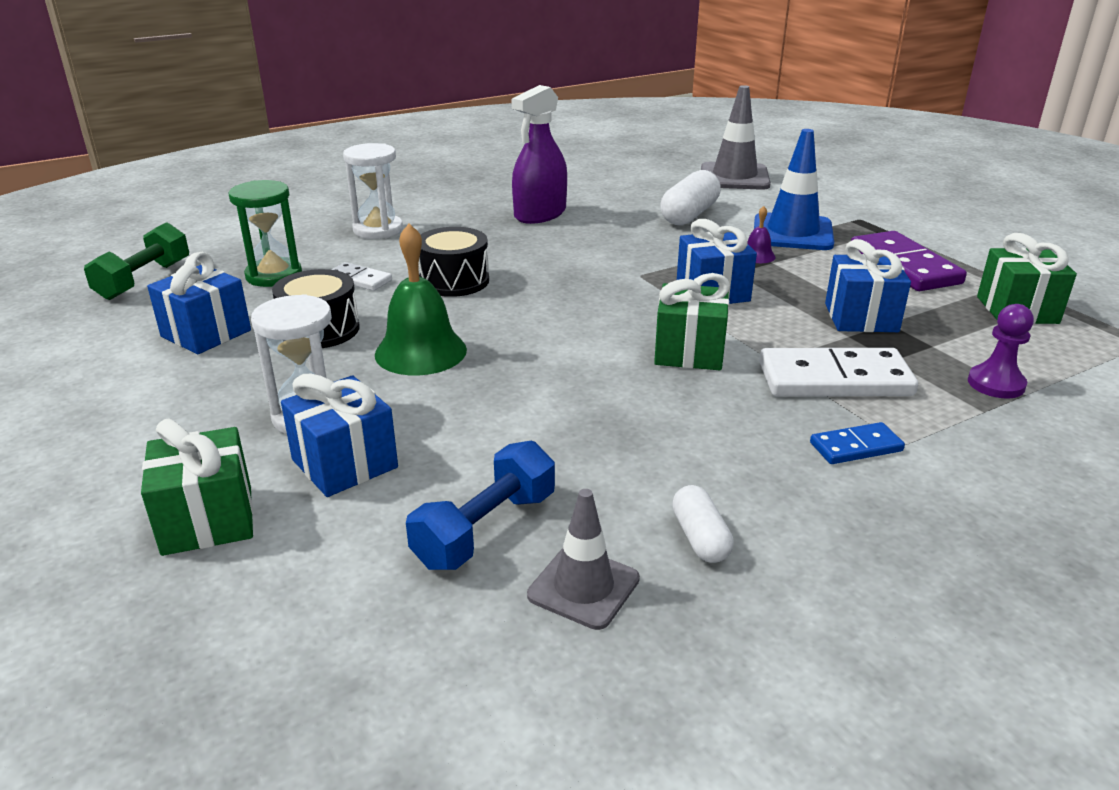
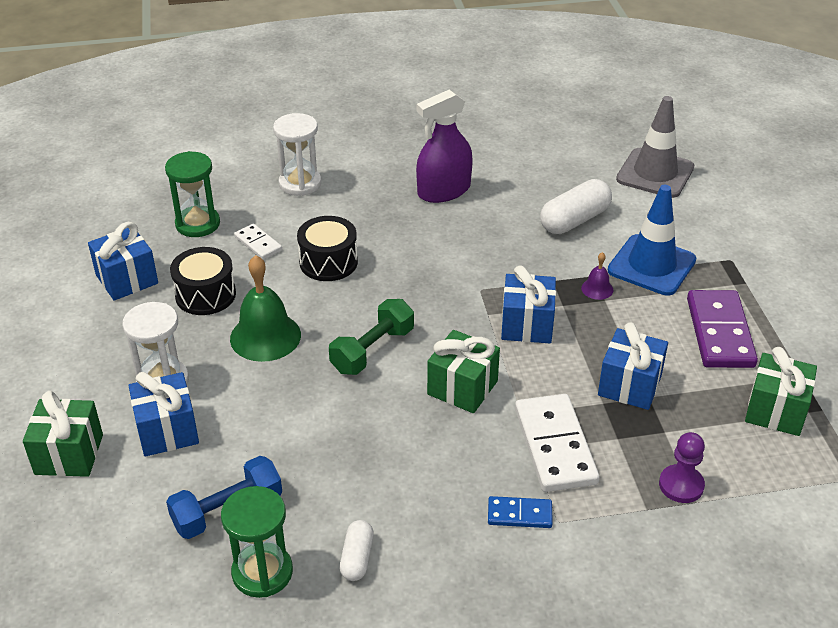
camera: 20 degrees right, 10 degrees up
(144, 280) = (104, 208): green dumbbell -> green dumbbell (372, 350)
(583, 587) = (262, 572): grey traffic cone -> green hourglass
(834, 379) = (554, 446): white domino -> white domino turned 60 degrees clockwise

